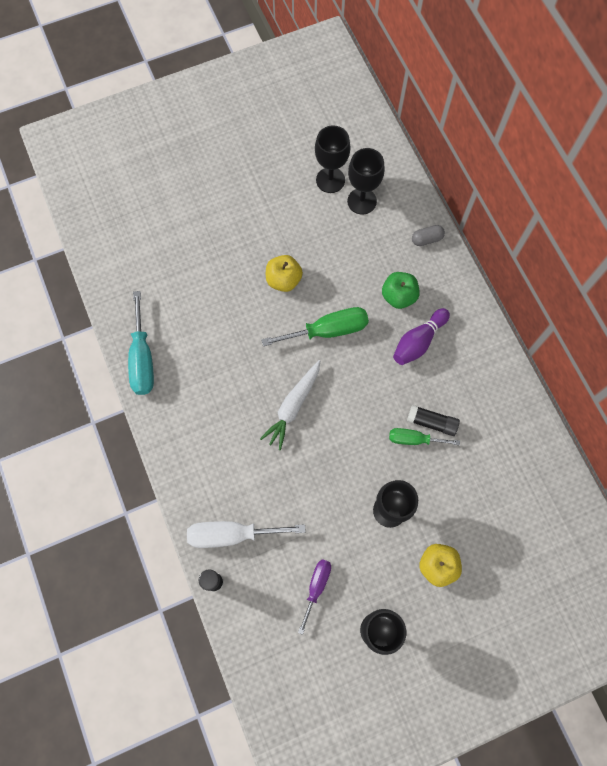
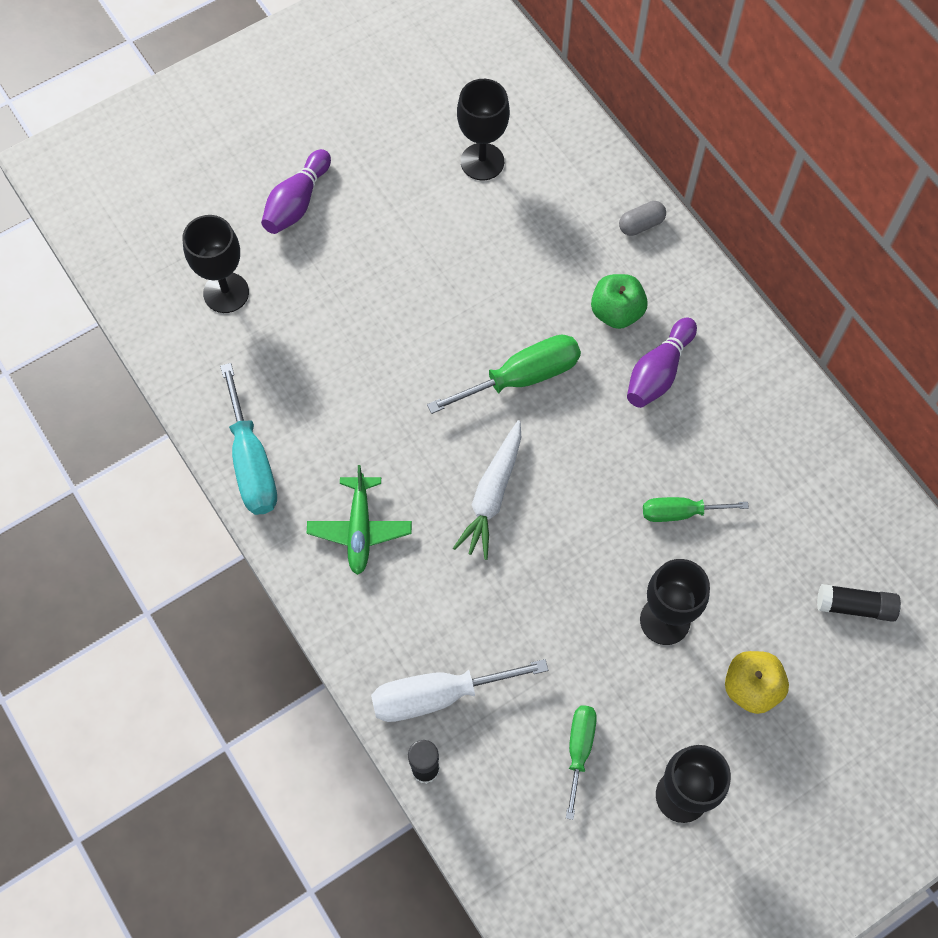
camera: 10 degrees left, 5 degrees down
(203, 414) = (360, 529): none -> green plane
(204, 189) = (297, 202): none -> purple bowling pin
(283, 280) = (441, 315): yellow apple -> none
(316, 587) = (579, 750): purple screwdriver -> green screwdriver
(362, 201) = (535, 185): black goblet -> black goblet (226, 293)
(432, 422) = (701, 484): black glue stick -> black glue stick (855, 606)

